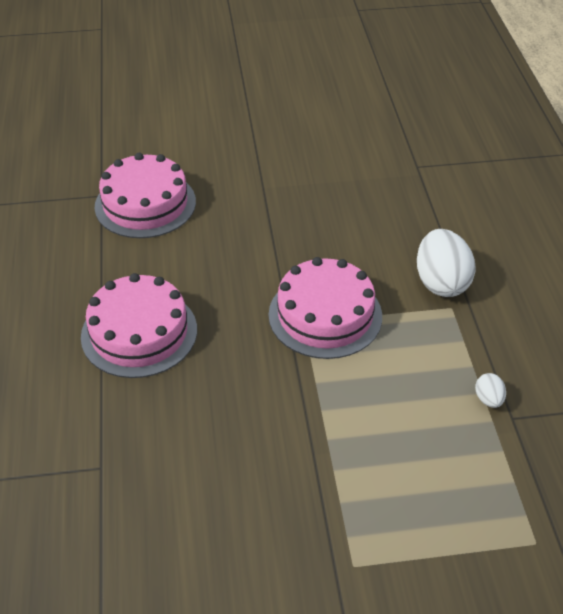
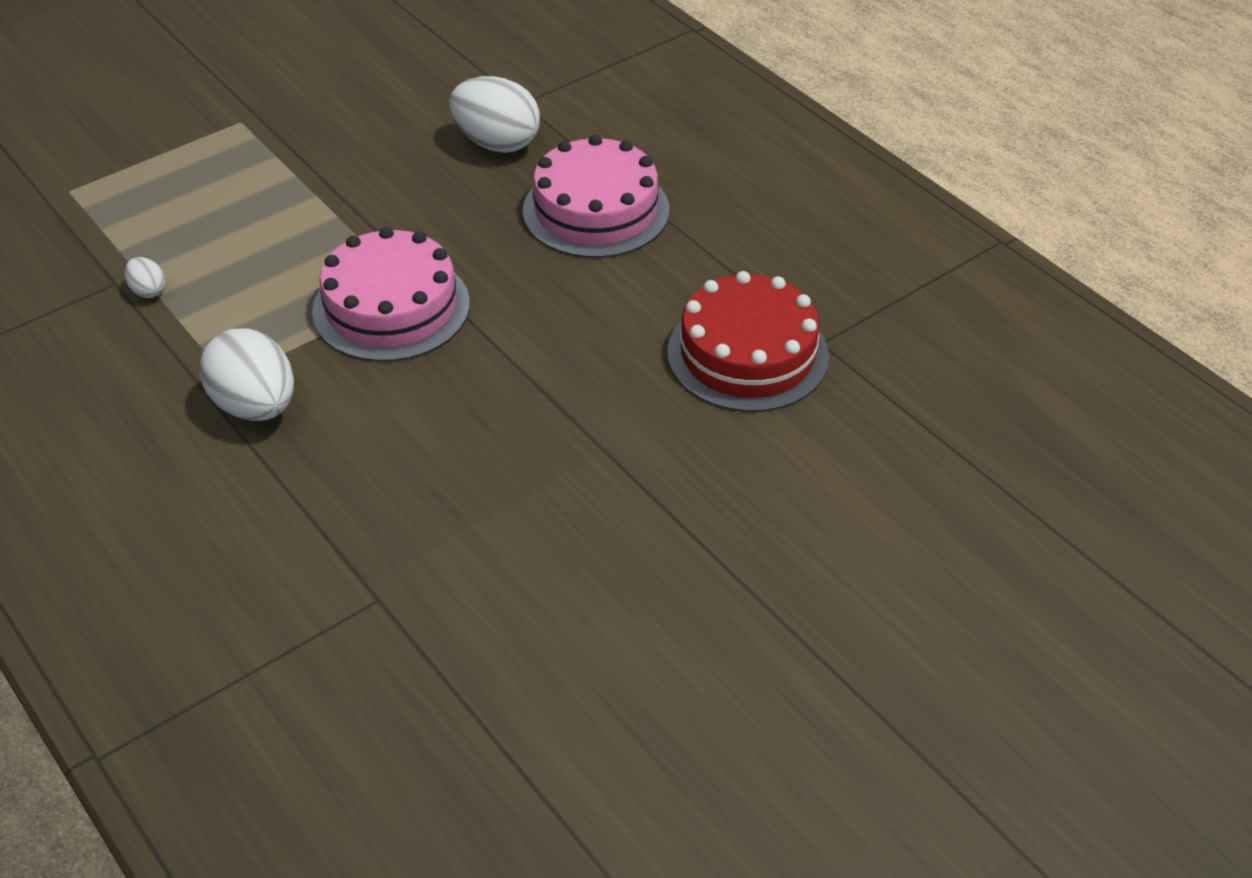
camera: 150 degrees right, 0 degrees up
(145, 204) = (747, 354): pink cake -> red cake
(156, 429) = (497, 143): none -> white egg

